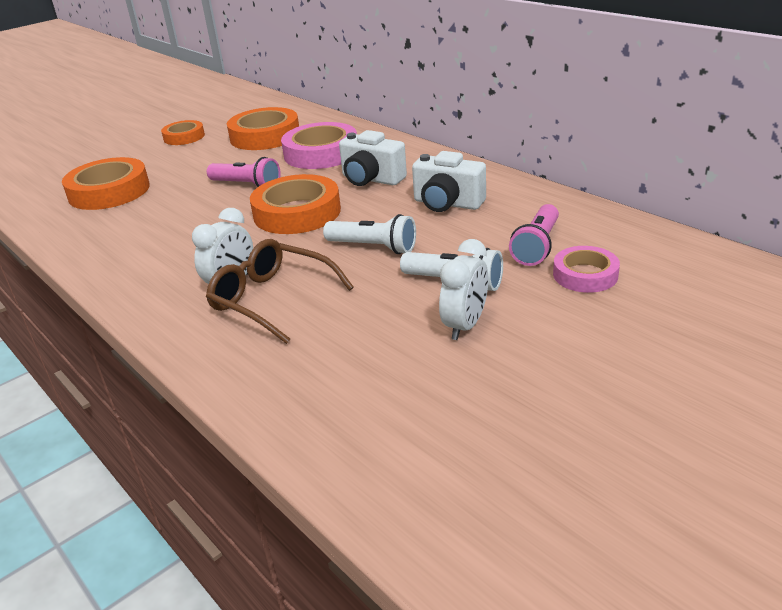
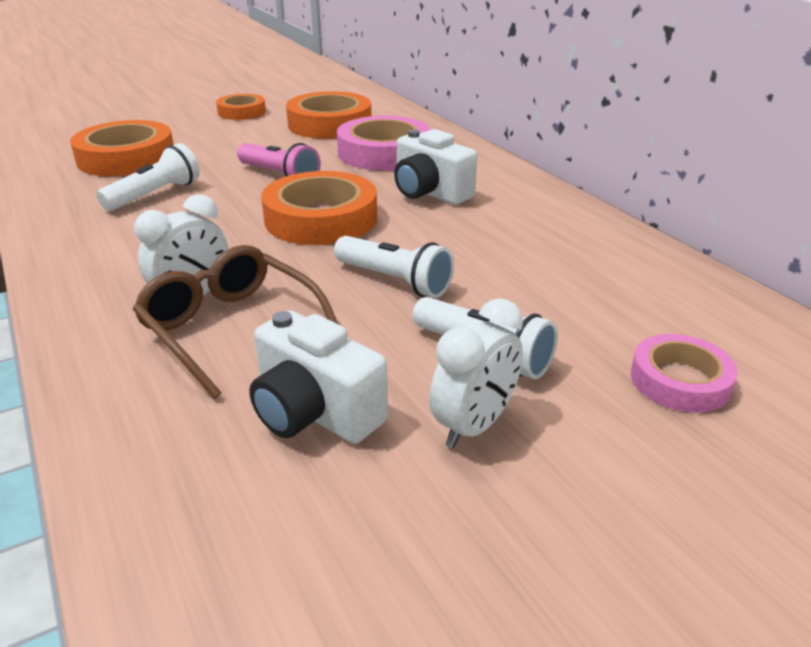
camera: 10 degrees right, 0 degrees up
(153, 216) = (155, 194): none -> white flashlight
(447, 204) = (514, 240): white camera -> white camera (314, 412)
(537, 246) = (619, 322): pink flashlight -> none

